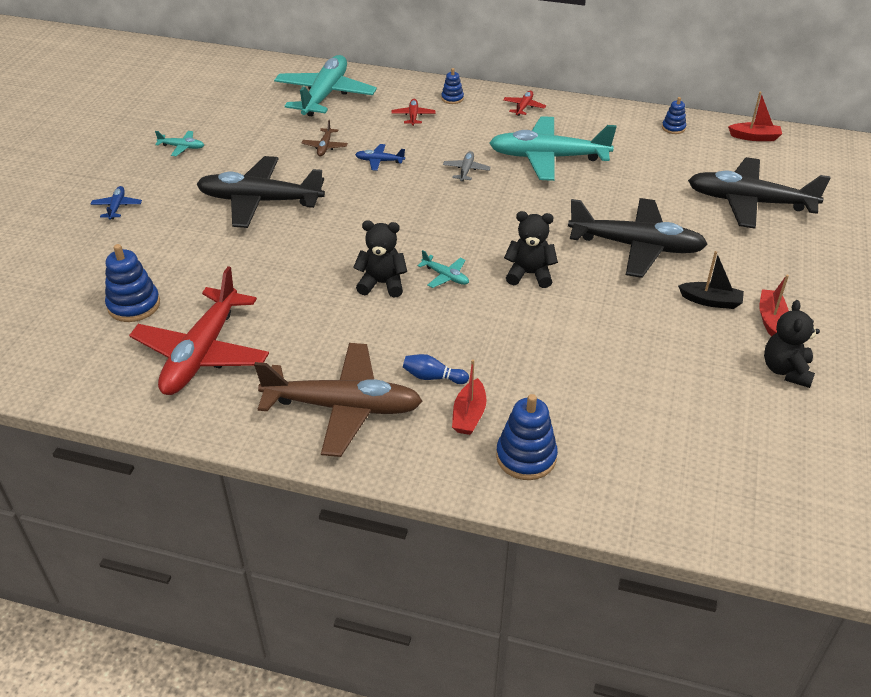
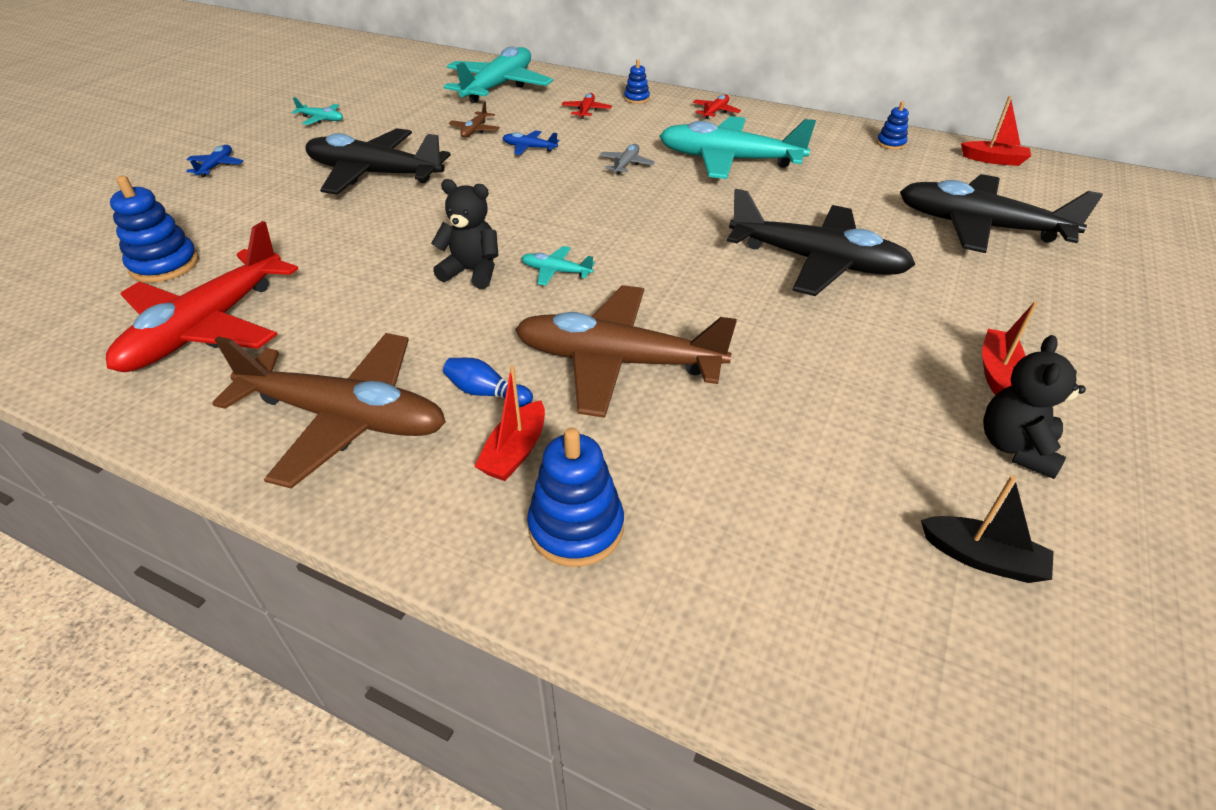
camera: 10 degrees right, 0 degrees up
(445, 276) = (556, 271): turquoise plane -> turquoise plane turned 150 degrees clockwise
(515, 343) = (617, 362): none -> brown plane
(529, 274) = (665, 280): black teddy bear -> none
(711, 301) = (909, 338): black boat -> black boat (982, 558)

